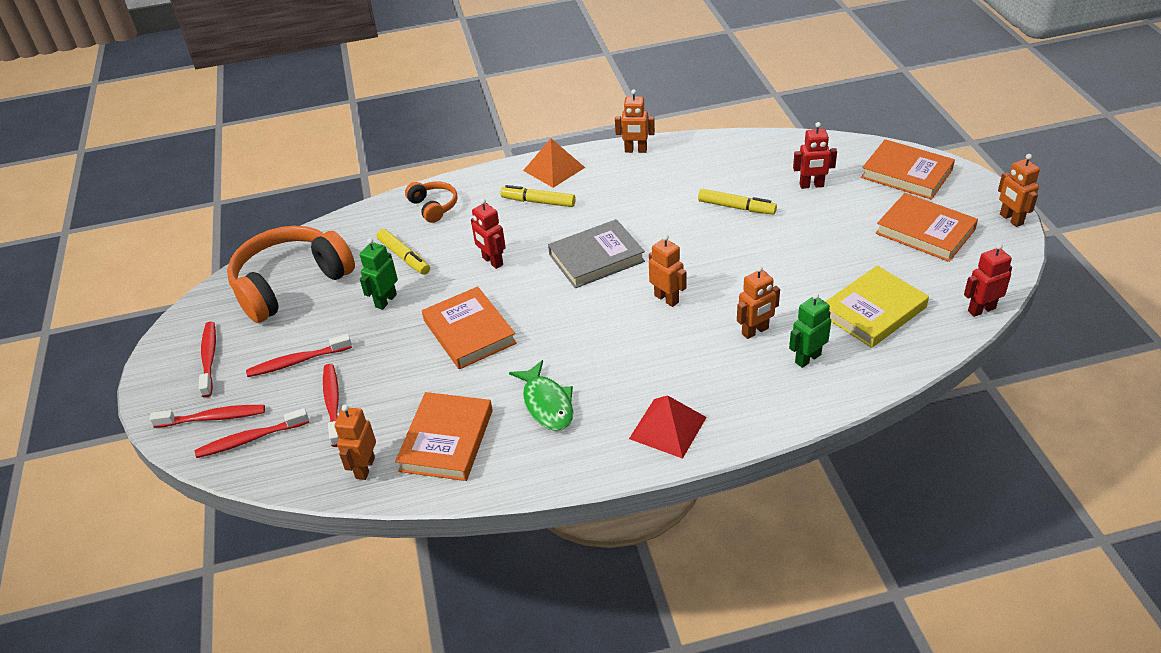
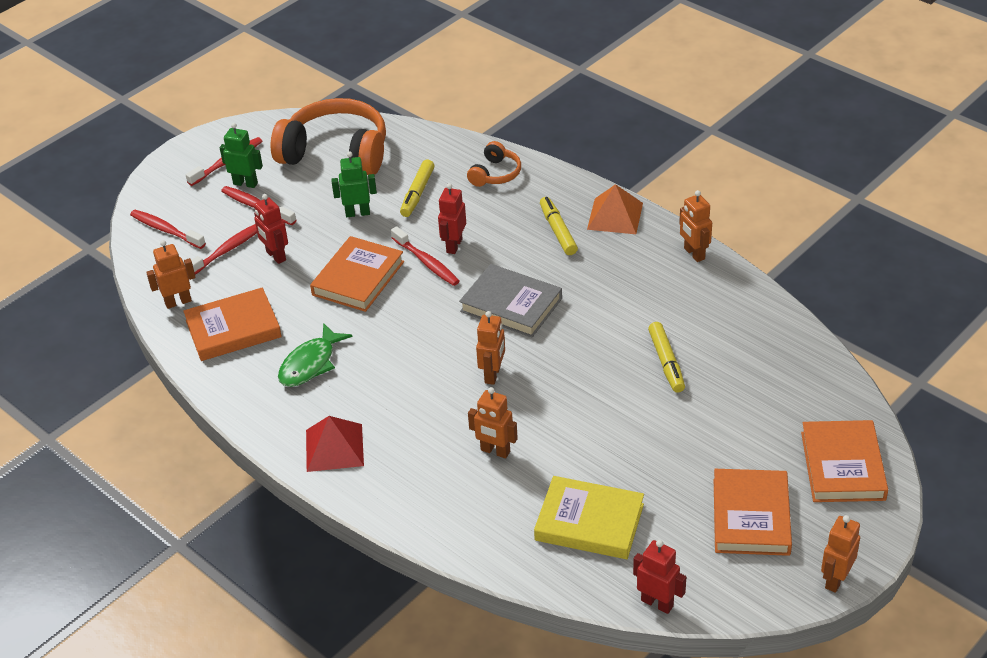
camera: 55 degrees right, 0 degrees up
(213, 418) = (173, 200): red toothbrush -> red toothbrush (426, 262)
(807, 358) = (485, 501): green robot -> green robot (245, 183)
(811, 185) = (752, 401): red robot -> red robot (275, 256)

